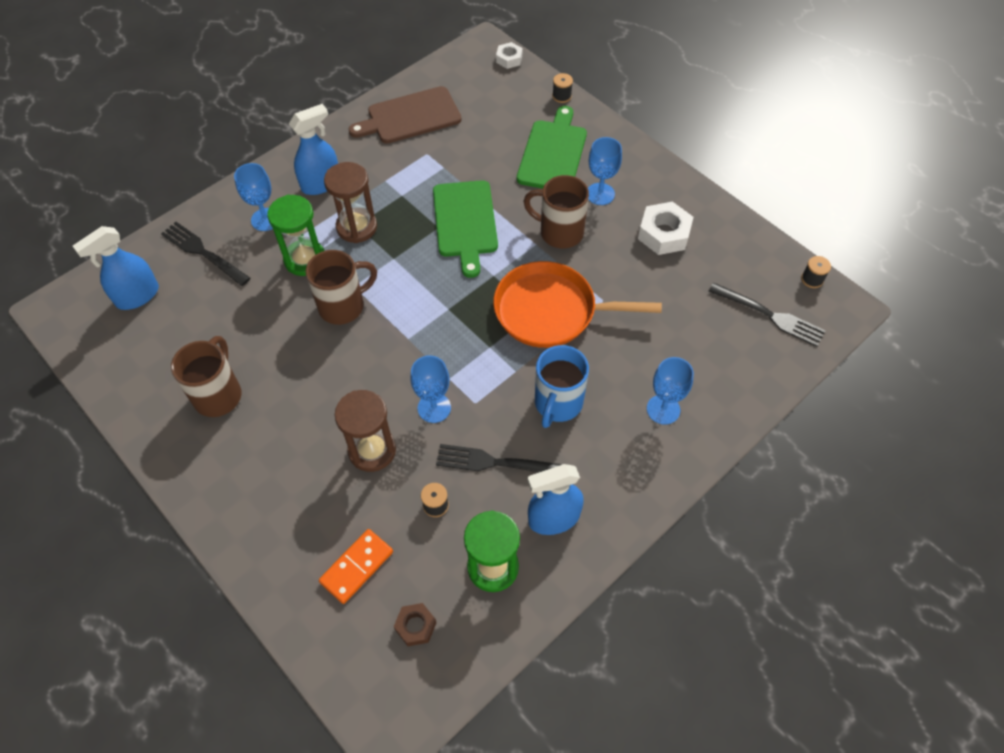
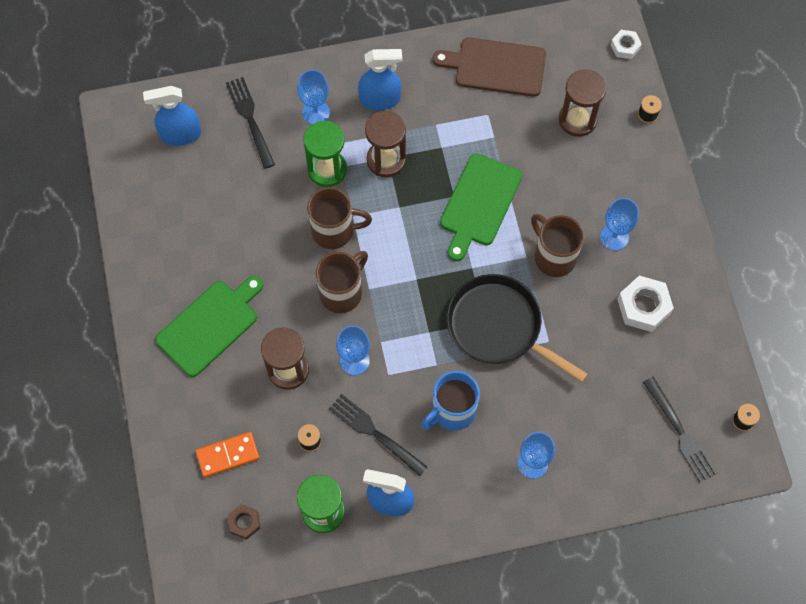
camera: 30 degrees right, 10 degrees up
(218, 394) = (199, 258): brown mug -> brown mug (342, 292)
(507, 124) = (577, 120): none -> brown hourglass
(550, 311) = (498, 327): orange pan -> black pan
(553, 153) = (599, 172): green cutting board -> green cutting board (210, 325)

